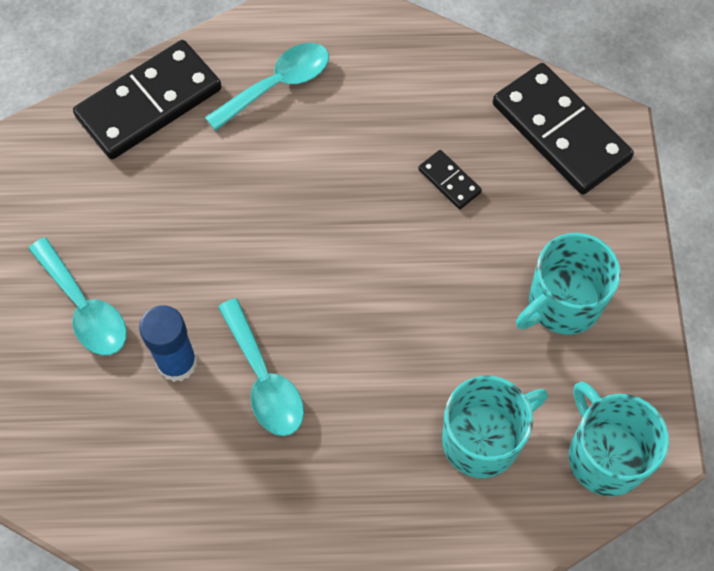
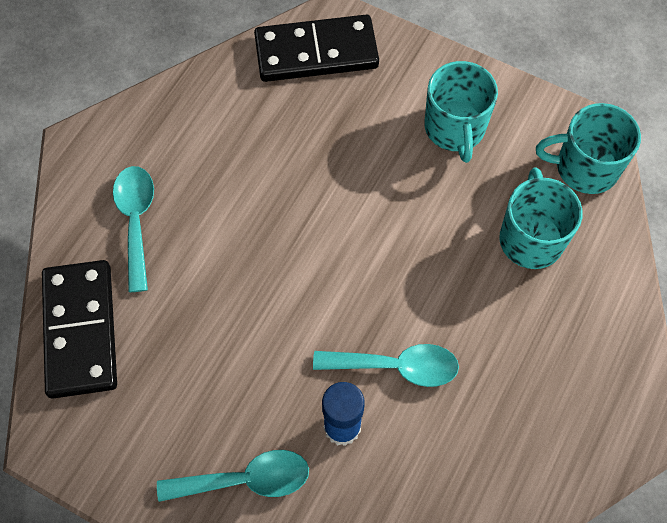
camera: 60 degrees left, 0 degrees up
(449, 181) = (308, 146): black domino -> none

